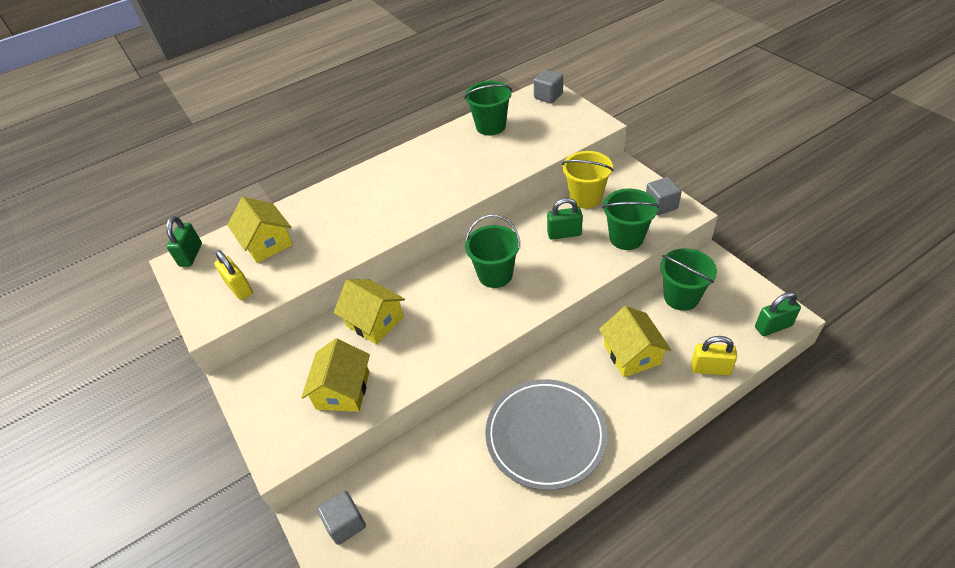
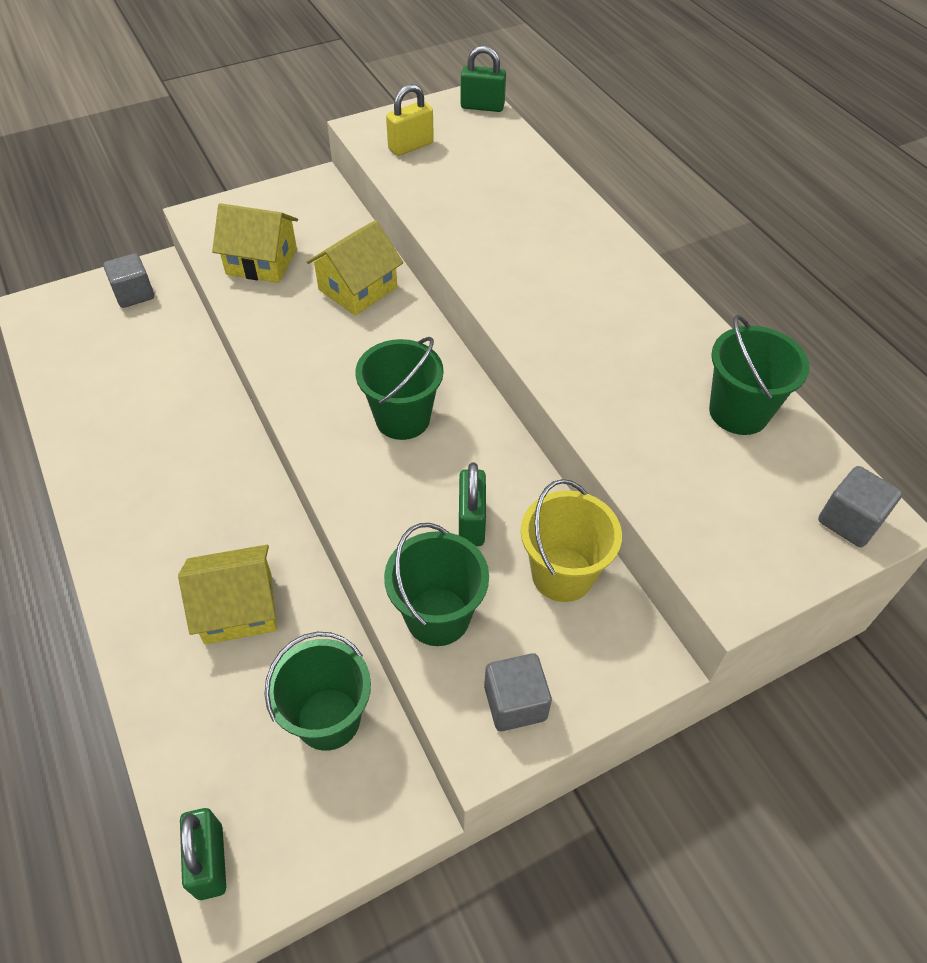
camera: 90 degrees right, 5 degrees up
(267, 243) = (486, 162): yellow house -> none
(545, 435) = (153, 476): grey plate -> none
(710, 368) = (168, 715): yellow padlock -> none

